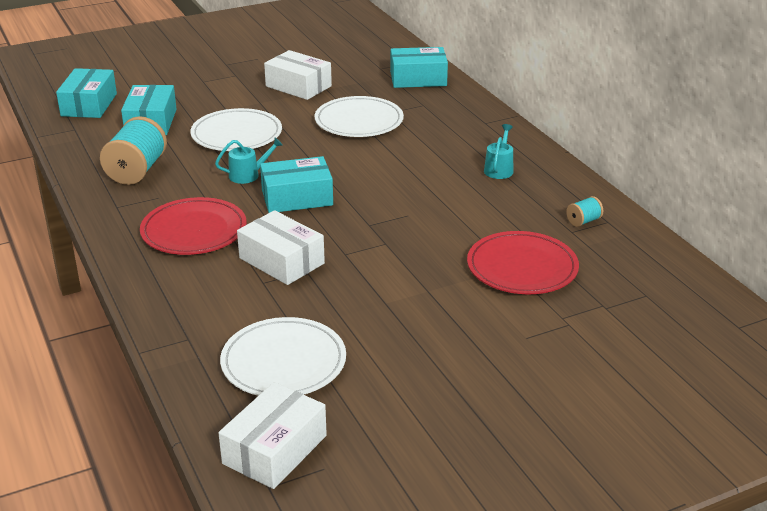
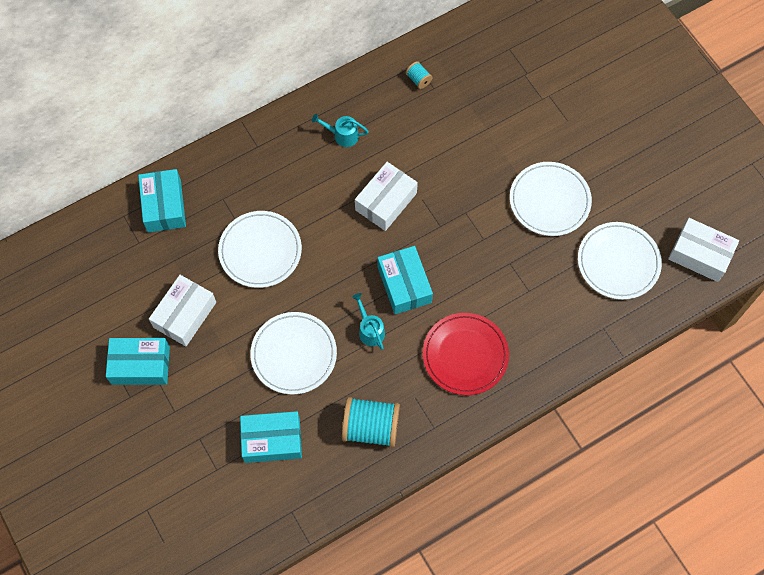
camera: 95 degrees left, 35 degrees up
(89, 105) = (236, 514): turquoise box -> turquoise box (140, 365)
(281, 261) = (499, 282): white box -> white box (386, 201)
(393, 310) = (549, 201): none -> white plate
(522, 267) = (486, 121): red plate -> none

